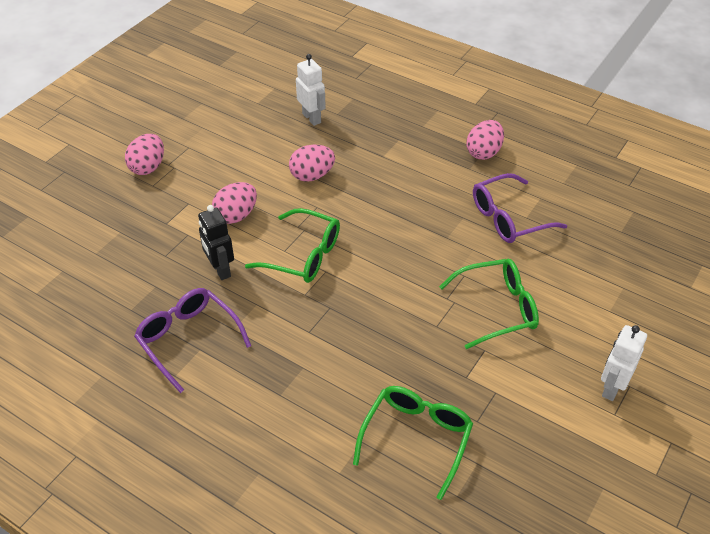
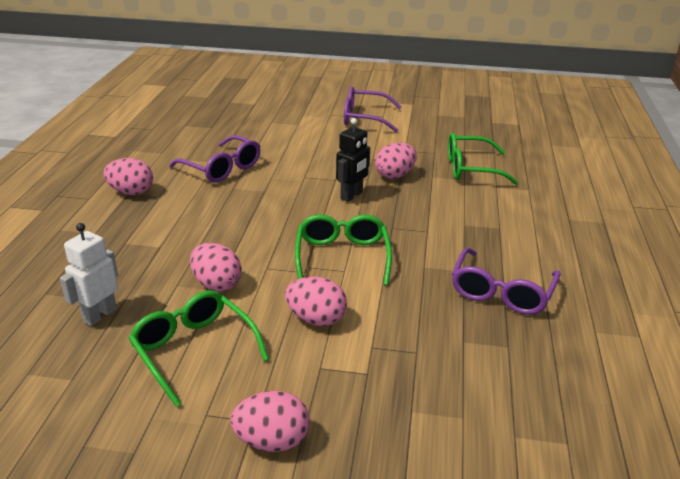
camera: 115 degrees left, 15 degrees down
(220, 270) = (403, 302): black robot -> black robot (351, 196)
(432, 353) = (395, 175): none -> pink egg
(497, 308) = (329, 159): green glasses -> green glasses (194, 350)
(611, 388) = (364, 118): white robot -> purple glasses

